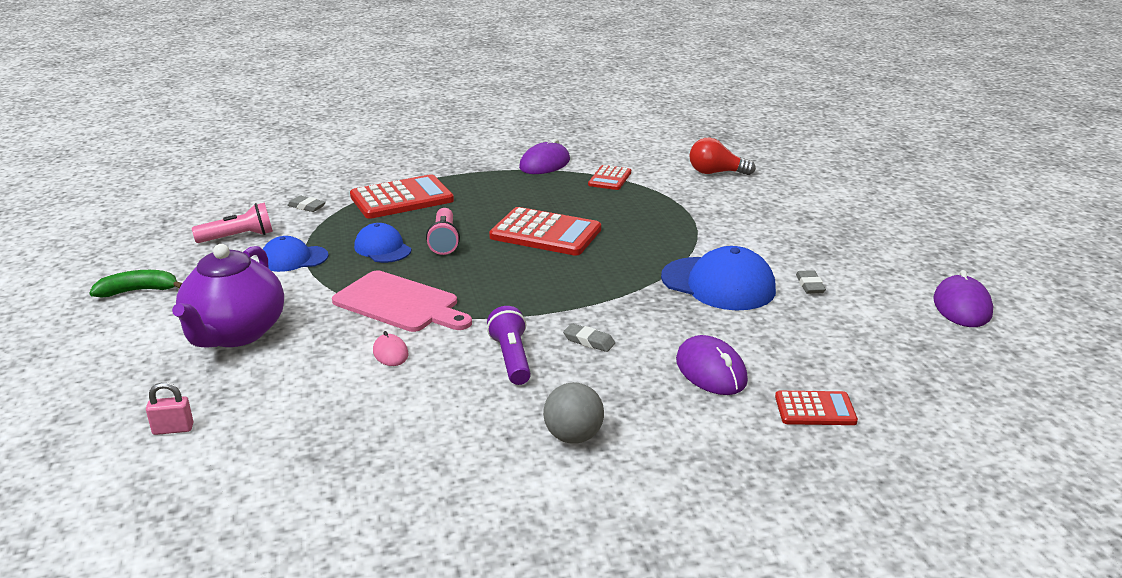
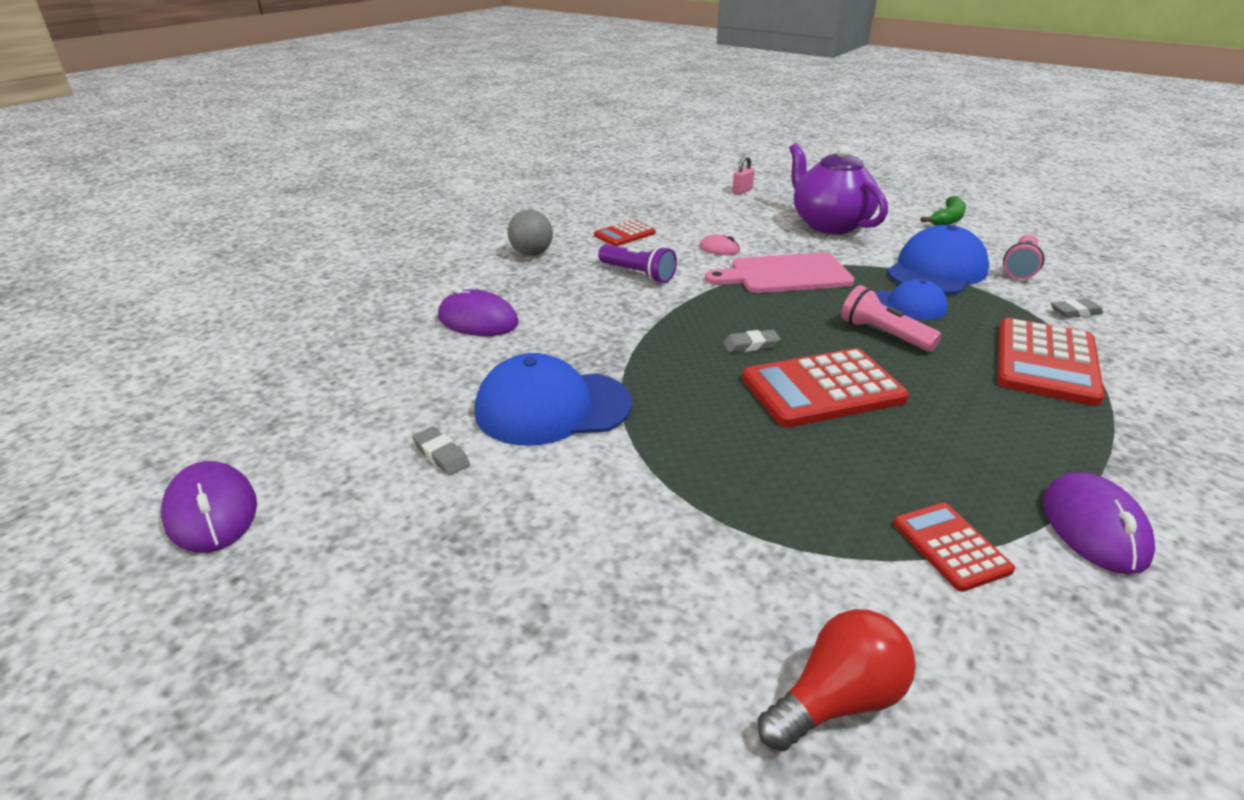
camera: 140 degrees right, 5 degrees up
(294, 259) = (936, 270): blue cap -> blue cap, size x1.67
(589, 341) = (602, 304): grey eraser -> grey eraser (751, 345)
(815, 409) = (370, 324): red calculator -> red calculator (624, 234)

